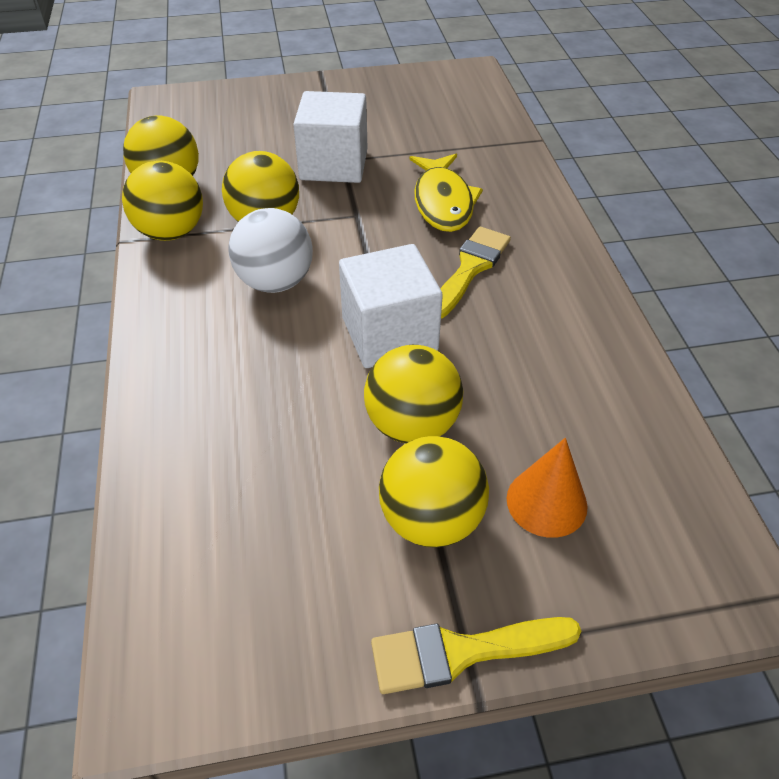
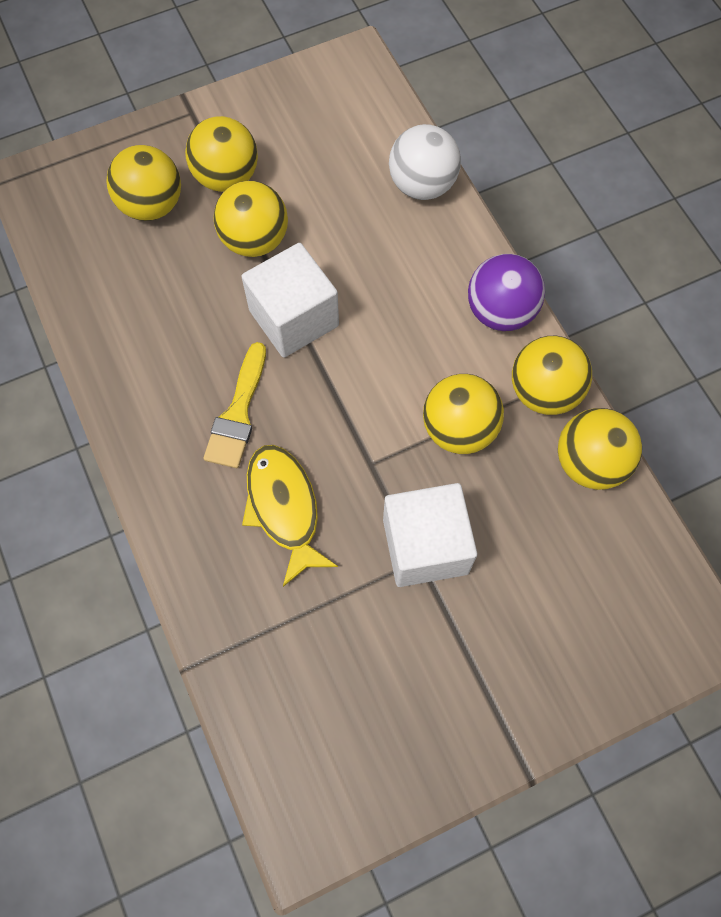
camera: 165 degrees right, 20 degrees up
(166, 297) = (500, 312): none -> purple ball
(275, 282) = (413, 352): white ball -> white ball (422, 185)
(462, 652) = (194, 111): yellow brush -> none
(546, 502) = (151, 205): orange cone -> yellow ball

